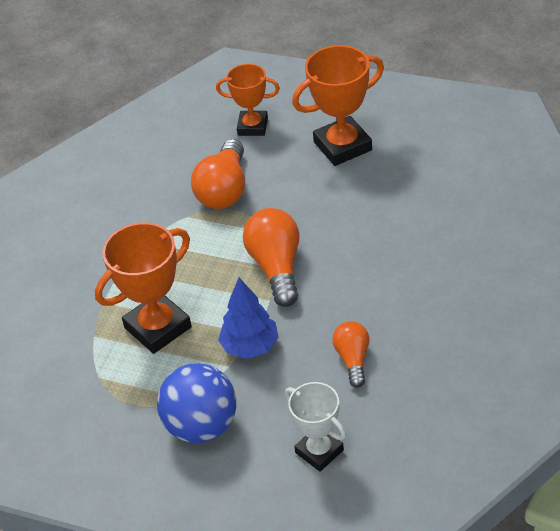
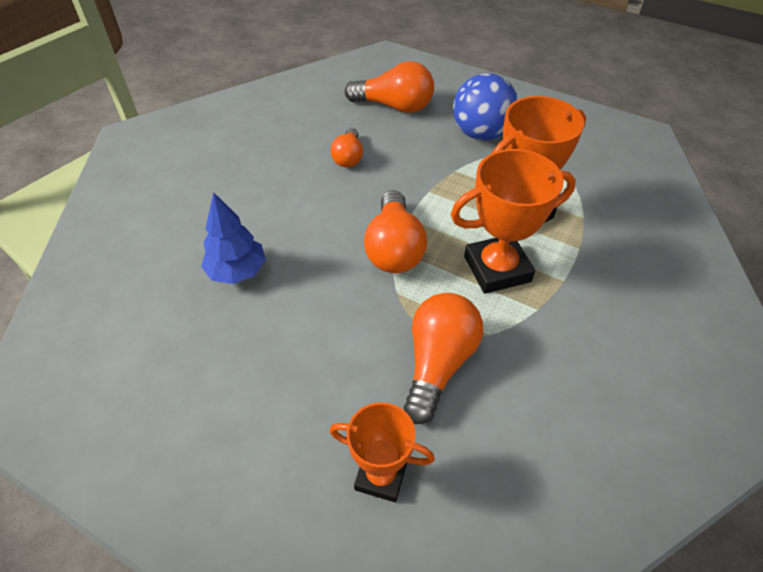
camera: 175 degrees left, 5 degrees up
(250, 347) = (433, 181): blue tree -> blue tree (237, 271)
(319, 451) = (394, 106): white trophy -> orange light bulb
(342, 146) = (266, 400): orange trophy -> orange trophy (497, 269)

